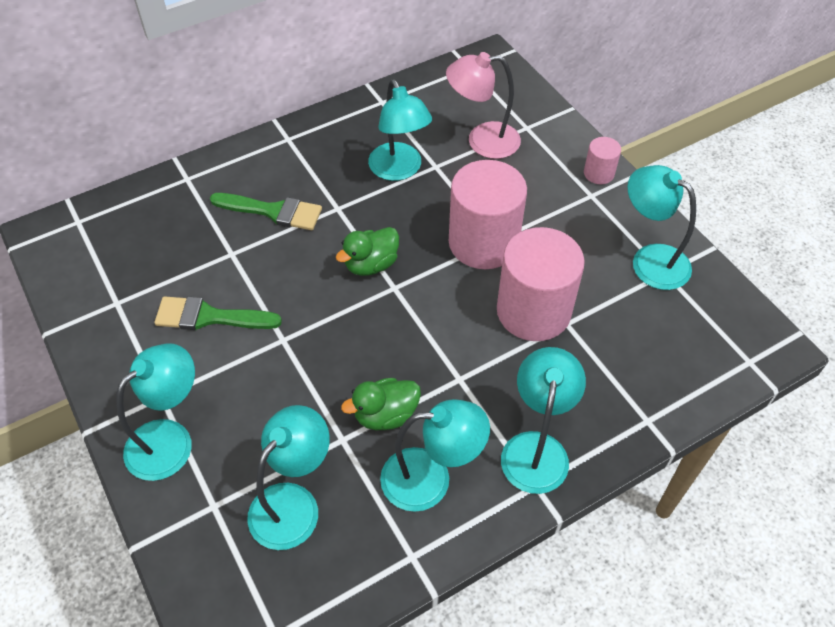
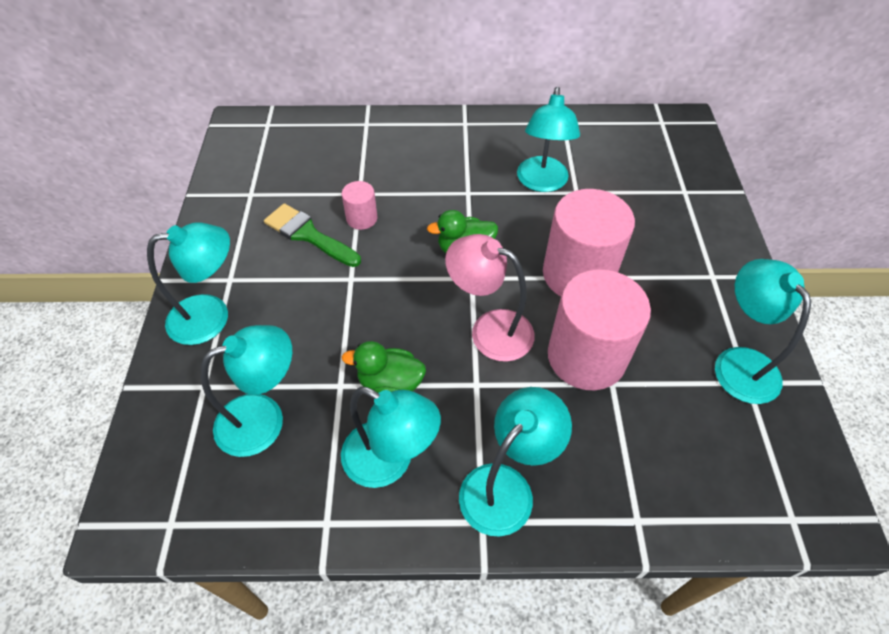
camera: 30 degrees right, 0 degrees up
(272, 211) = (414, 174): green brush -> none
(482, 141) = (634, 187): pink lamp -> pink lamp (489, 329)
(599, 173) = (733, 259): pink cylinder -> pink cylinder (362, 218)

